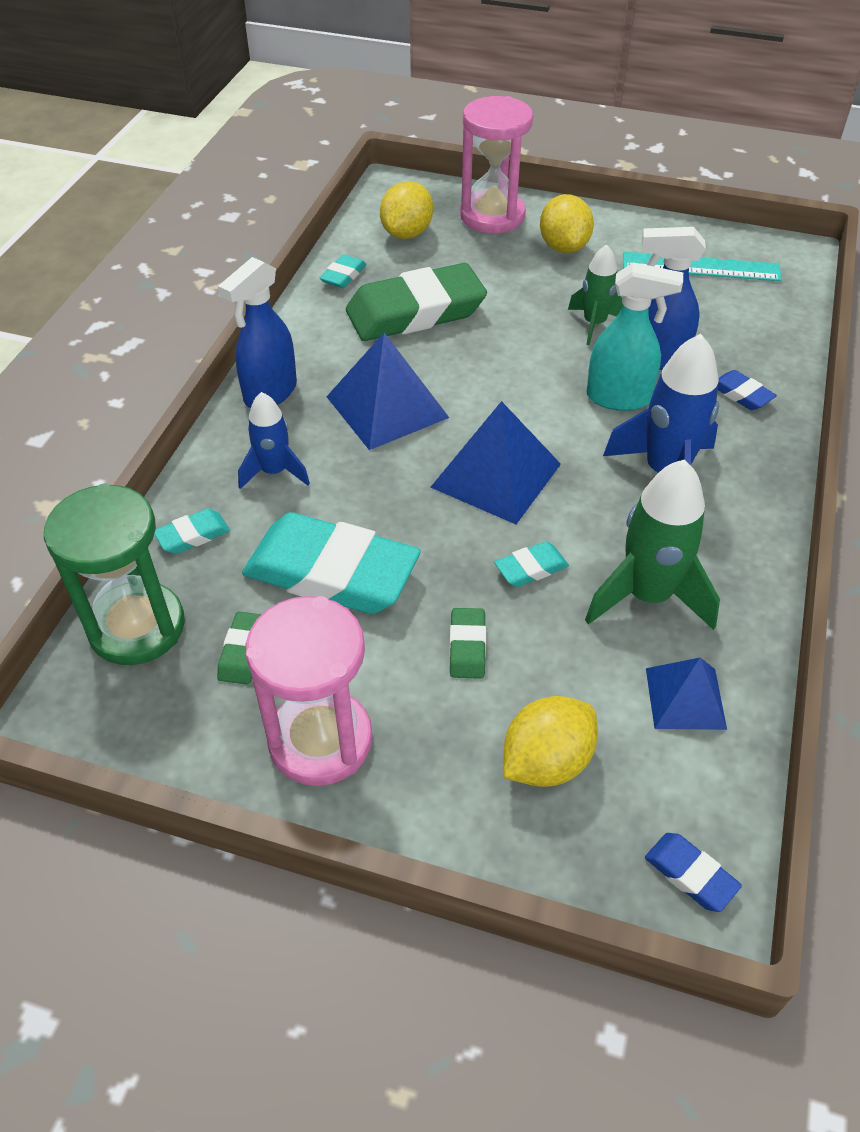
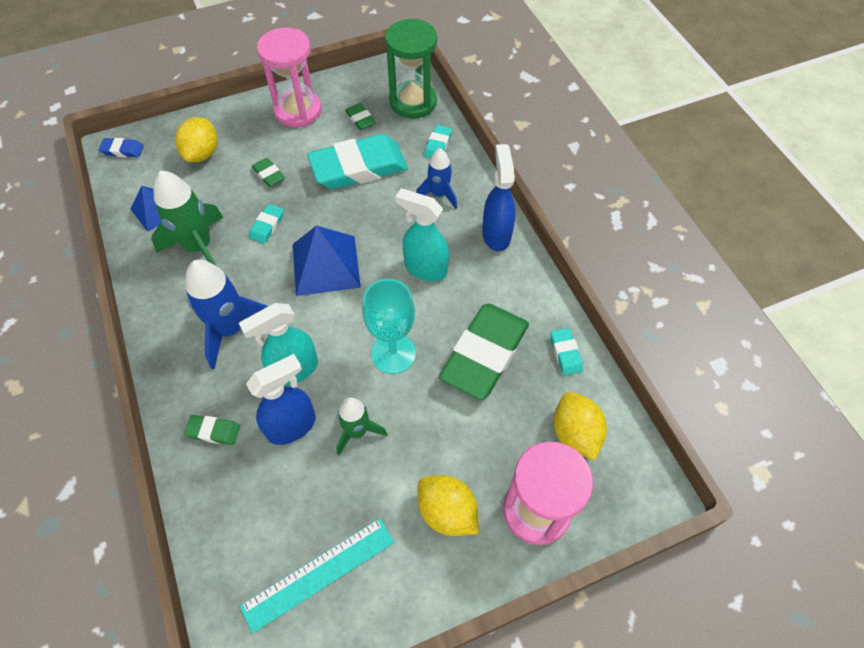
camera: 140 degrees right, 10 degrees up
(387, 407) = (425, 268): blue pyramid -> turquoise spray bottle
(502, 357) = (393, 353): none -> turquoise goblet
(741, 394) = (213, 431): blue eraser -> green eraser

